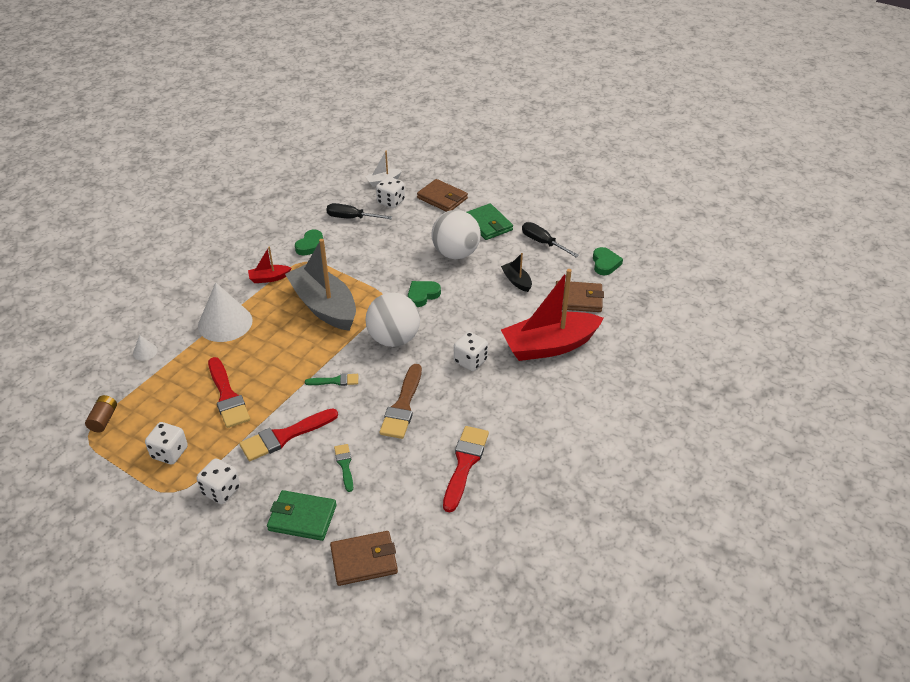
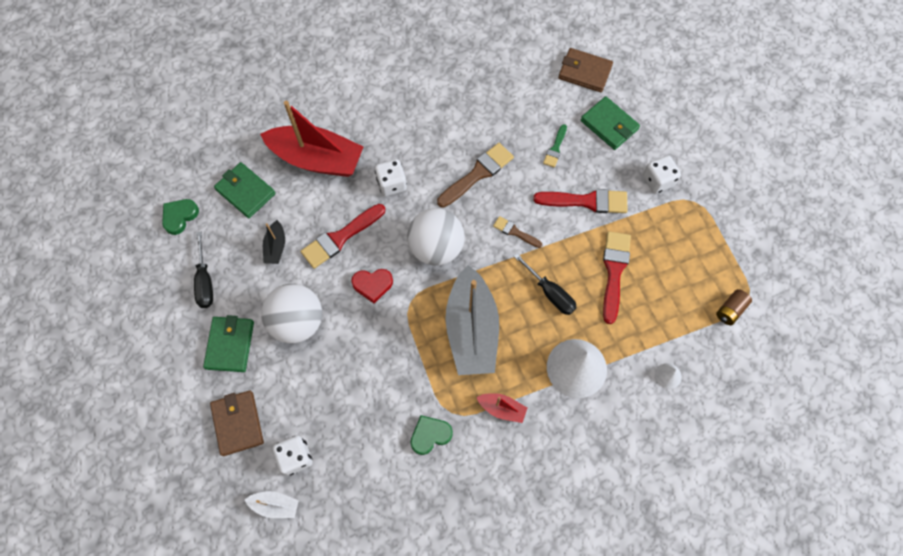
camera: 145 degrees left, 25 degrees up
(169, 452) = (685, 240): white dice -> none
(335, 381) = (515, 232): green brush -> brown brush
(351, 218) = (358, 456): black screwdriver -> black screwdriver (550, 292)
(422, 295) = (372, 285): green heart -> red heart
(465, 464) = (469, 99): red brush -> red brush (340, 238)
(578, 299) = (245, 192): brown wallet -> green wallet

